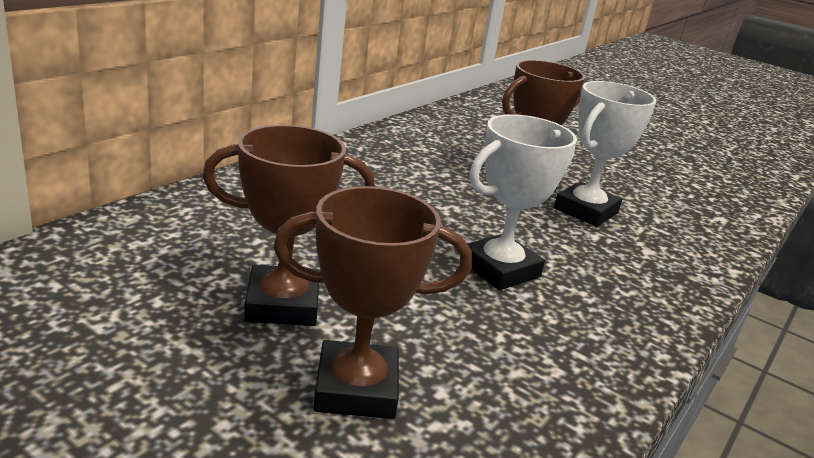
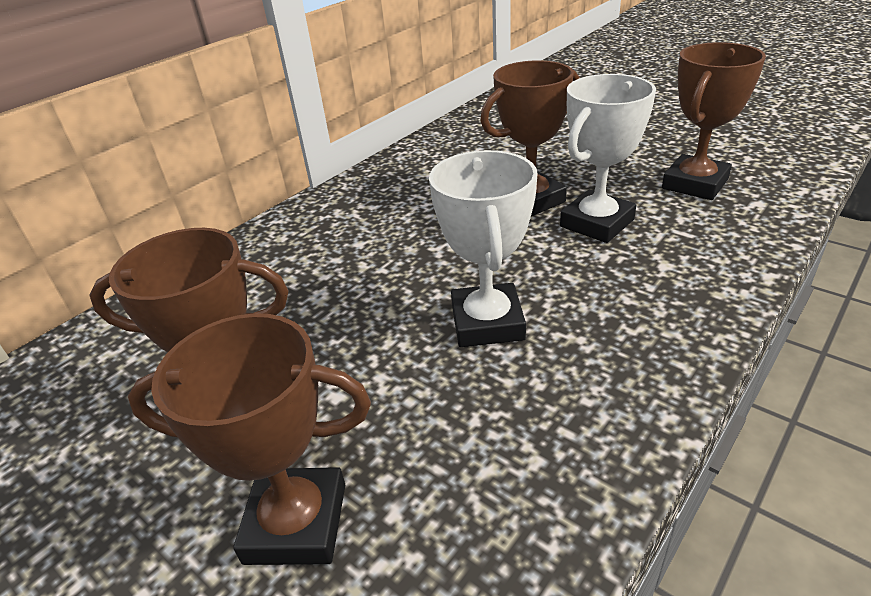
camera: 10 degrees right, 10 degrees up
(500, 269) = (487, 322): white trophy -> white trophy turned 60 degrees counterclockwise
(667, 195) = (694, 184): none -> brown trophy

